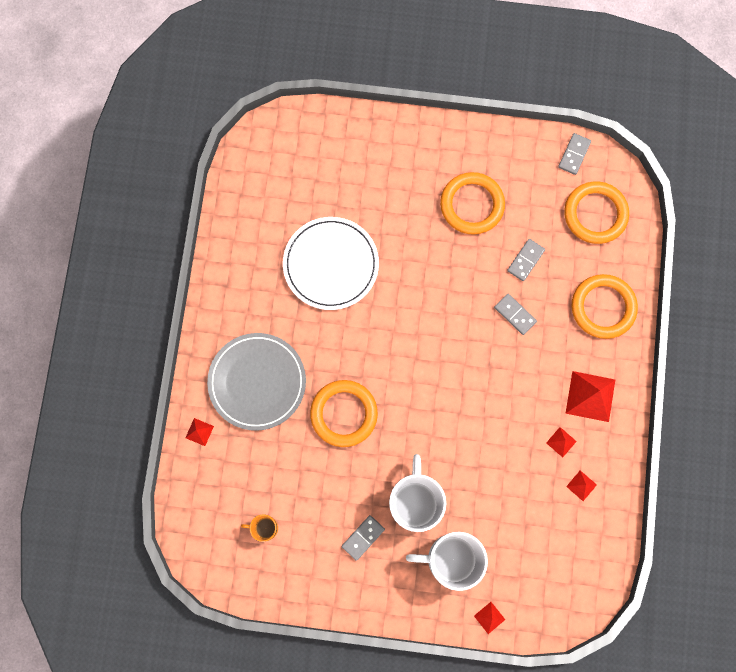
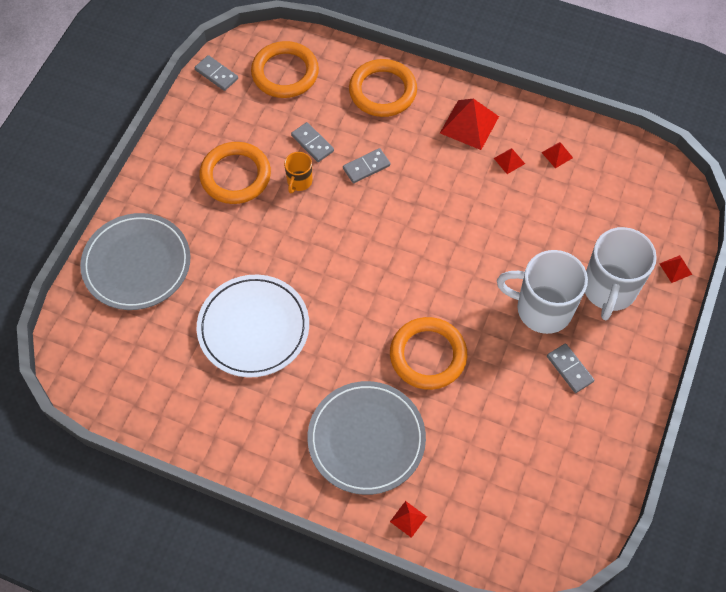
camera: 75 degrees left, 15 degrees down
(265, 528) = (538, 470): orange mug -> orange mug (299, 181)
(363, 153) = (137, 264): none -> grey plate

